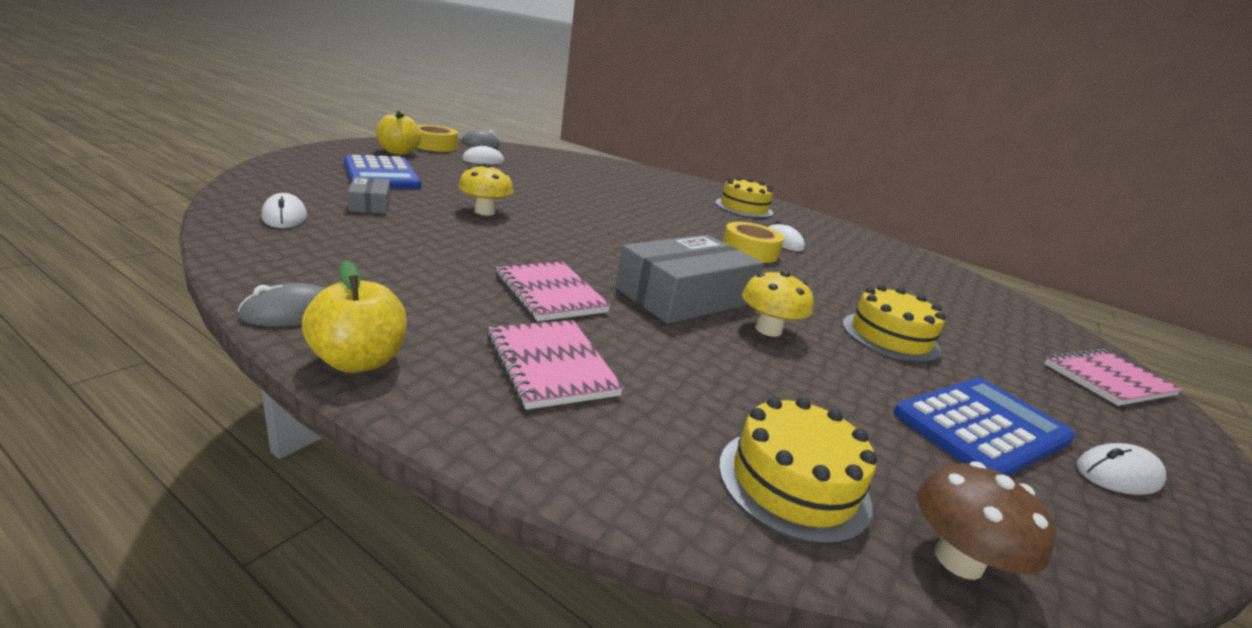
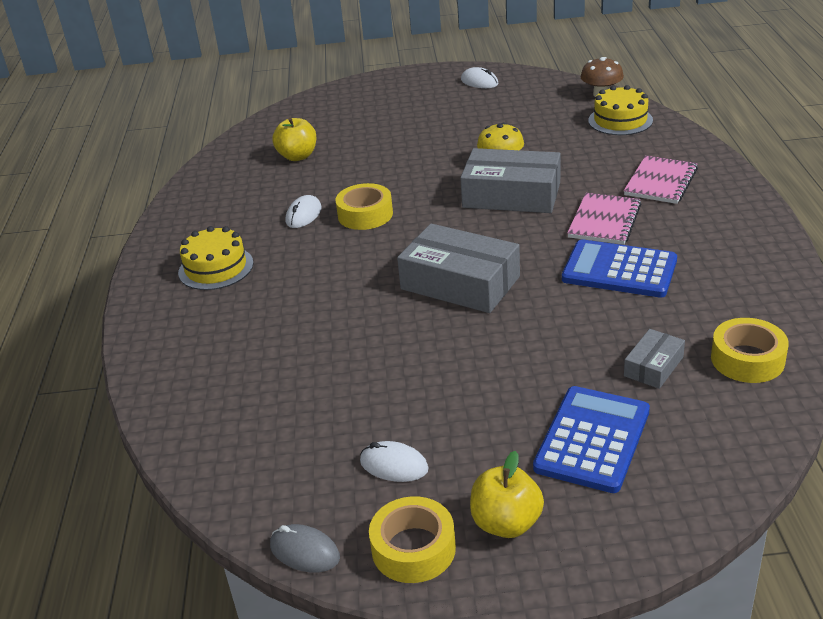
camera: 120 degrees left, 10 degrees up
(285, 217) = (747, 359): white mouse -> yellow tape
(292, 313) = (777, 248): grey mouse -> none
(359, 361) = (755, 210): yellow apple -> yellow apple (297, 156)
(484, 212) = (544, 327): yellow mushroom -> none
(589, 224) = (460, 283): none -> grey box
(890, 337) = (431, 139): yellow cake -> none
(981, 427) = (495, 105): blue calculator -> blue calculator (619, 270)
(1108, 380) = (363, 91): pink notebook -> none

